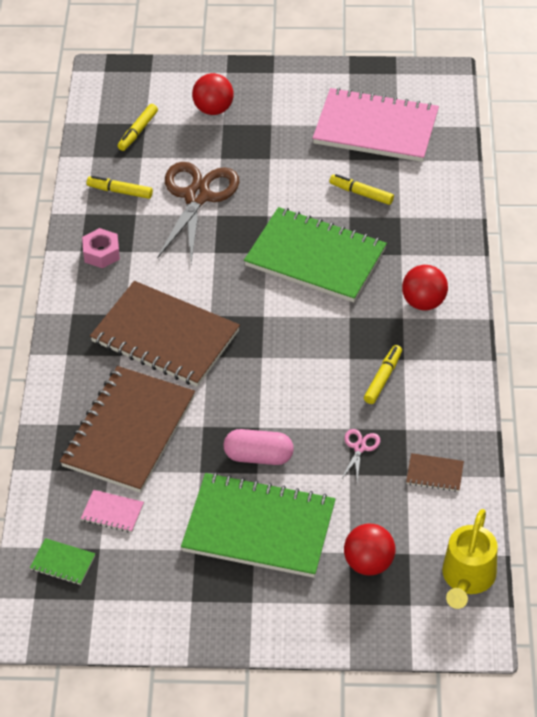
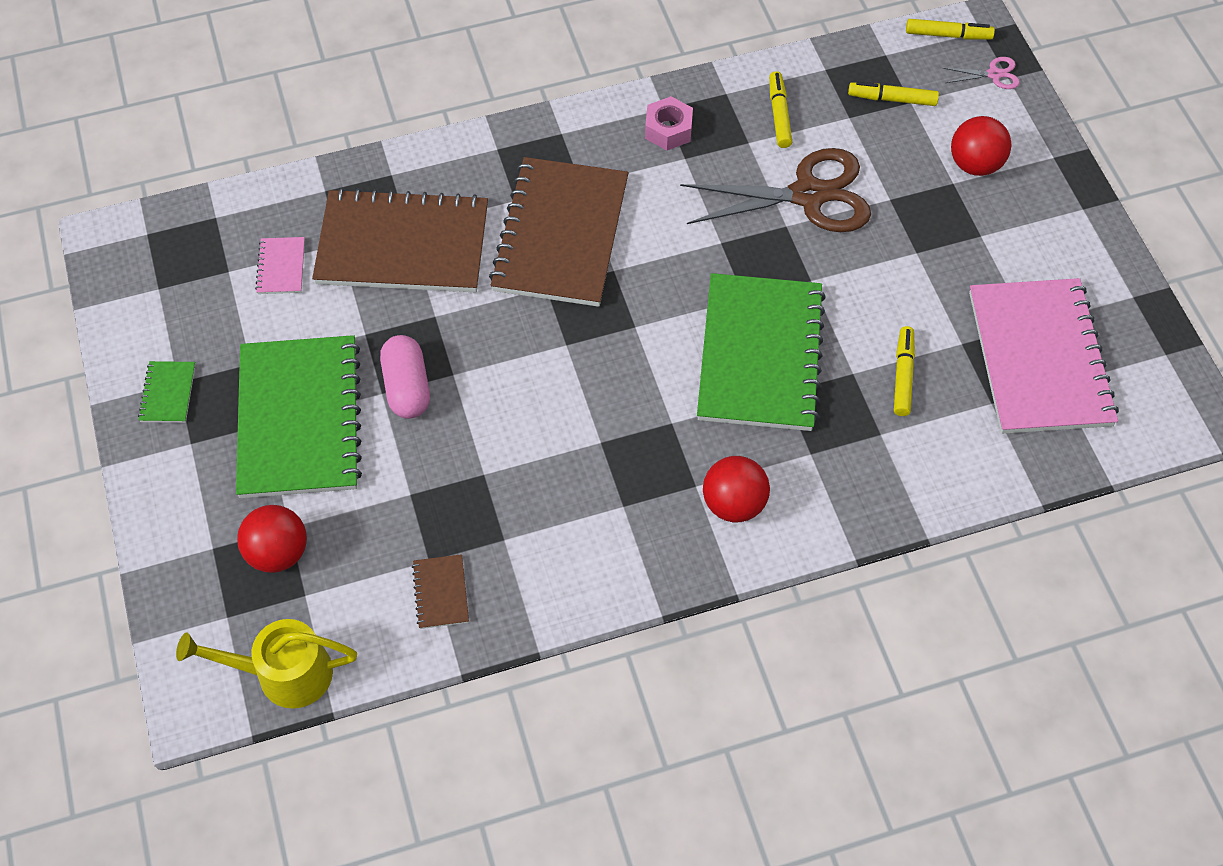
camera: 70 degrees right, 10 degrees up
(63, 563) = (200, 244): green notebook -> green notebook (168, 393)
(360, 447) = (456, 494): pink scissors -> pink scissors (994, 74)
(383, 378) = (580, 490): yellow marker -> yellow marker (948, 35)

